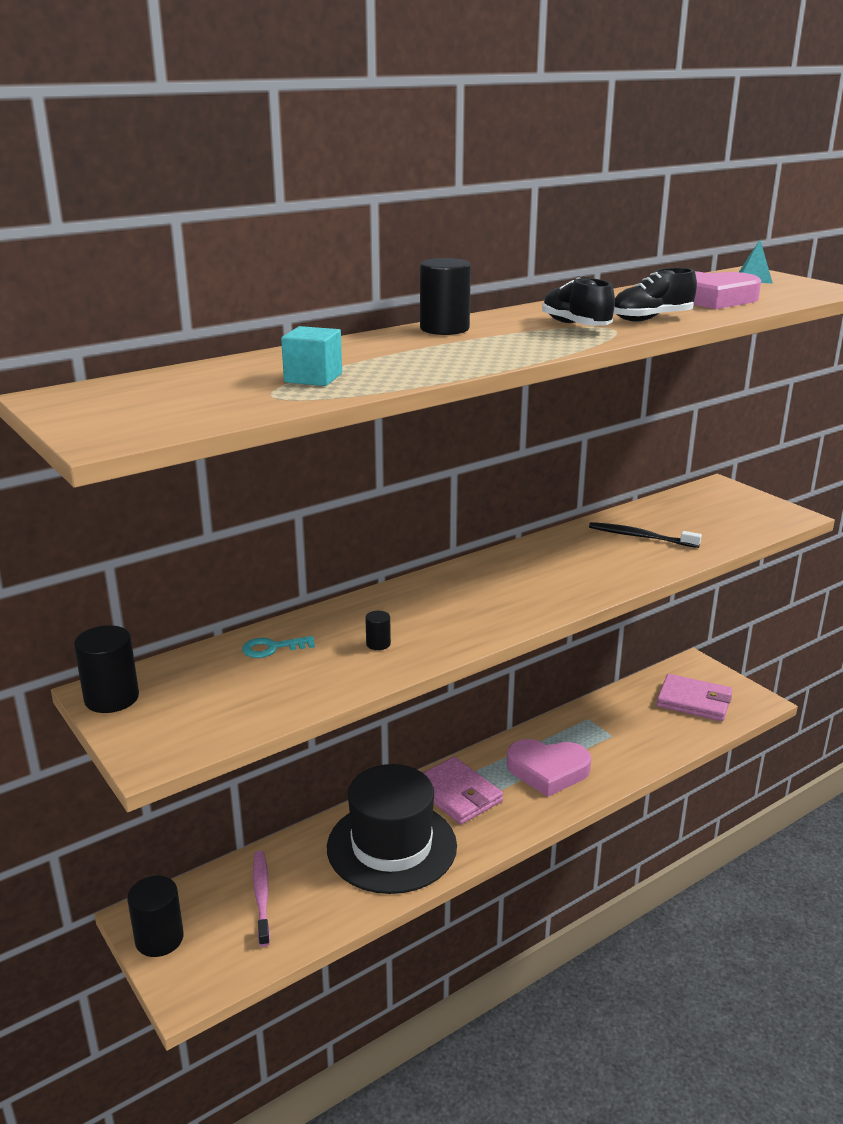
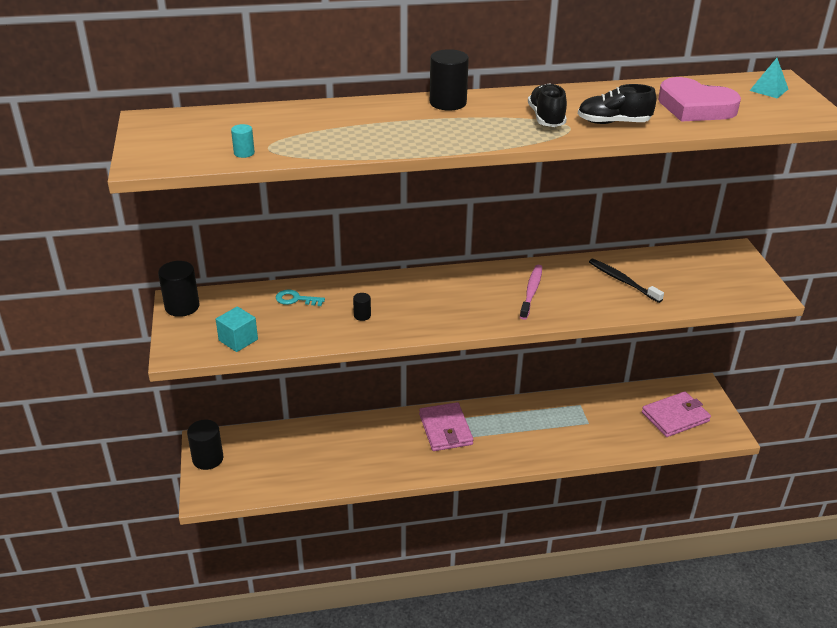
camera: 25 degrees right, 10 degrees up
(247, 405) = (244, 153): none -> turquoise cylinder
(262, 897) = (279, 454): pink toothbrush -> pink toothbrush (531, 292)
(313, 378) = (308, 135): turquoise cube -> turquoise cube (238, 340)
(391, 846) = (378, 450): black hat -> none
(548, 770) = (521, 433): pink heart -> none
(694, 701) = (675, 417): pink wallet -> pink wallet turned 75 degrees counterclockwise

